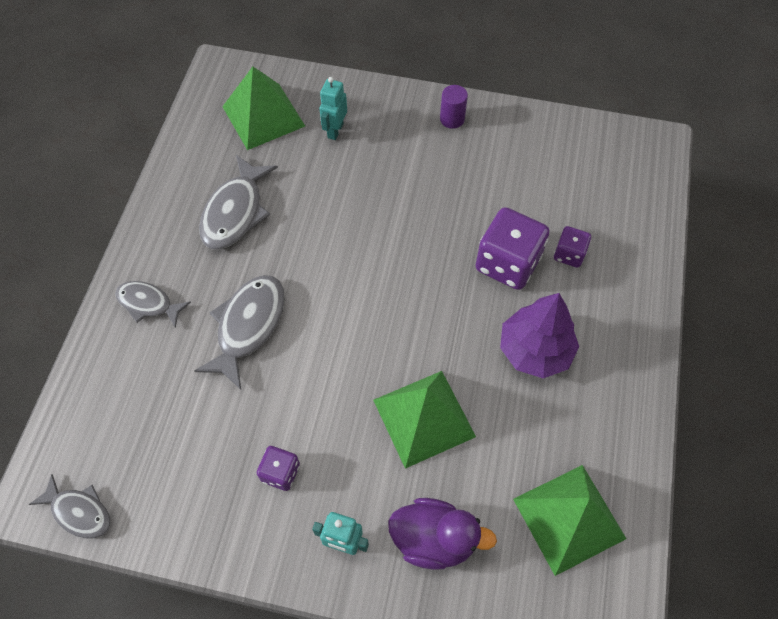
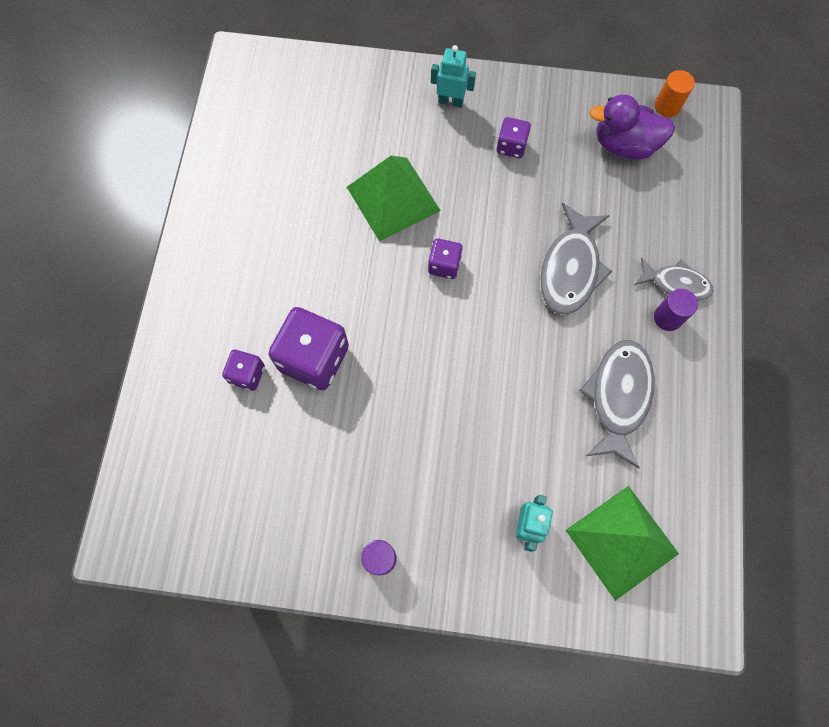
camera: 175 degrees right, 10 degrees up
(79, 512) = (667, 106): grey fish -> orange cylinder
(168, 273) = (667, 317): none -> purple cylinder
(376, 340) = (444, 265): none -> purple dice
(434, 539) = (379, 109): purple duck -> purple duck (624, 145)
(535, 350) = (290, 268): purple tree -> none
(569, 518) = (270, 131): green pyramid -> none

